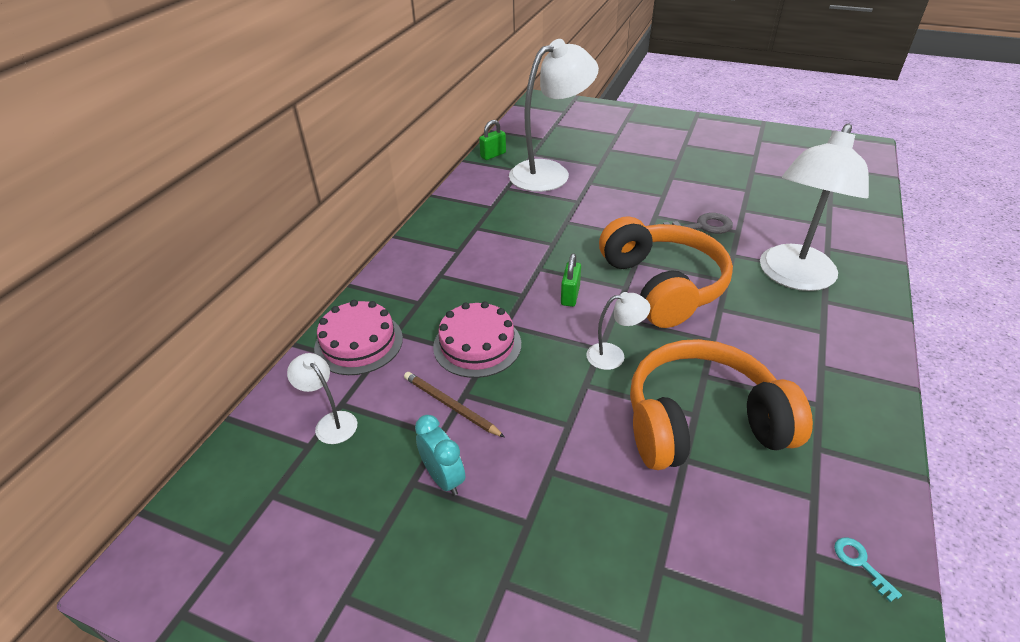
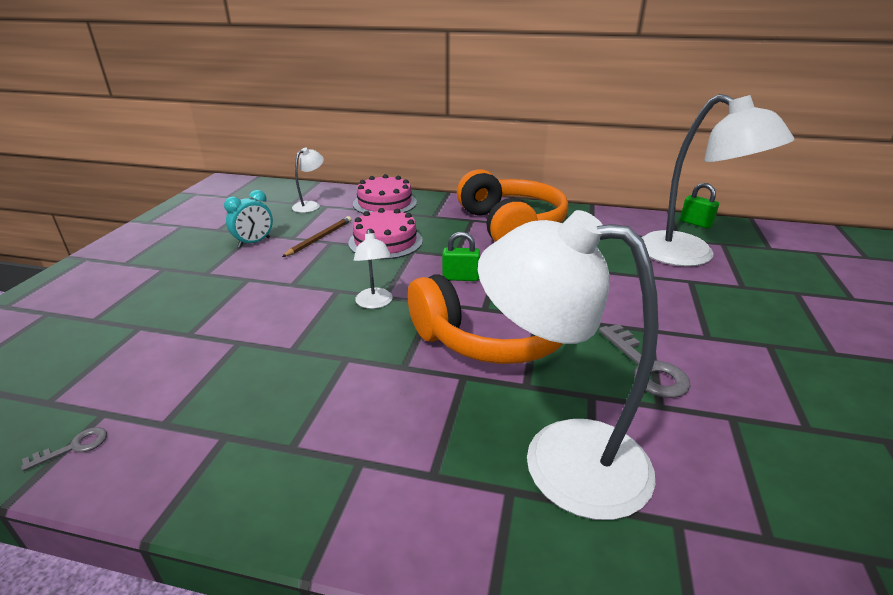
camera: 80 degrees right, 10 degrees down
(702, 423) = (279, 354): orange headphones -> orange headphones (510, 225)
(860, 563) = (74, 447): turquoise key -> grey key

